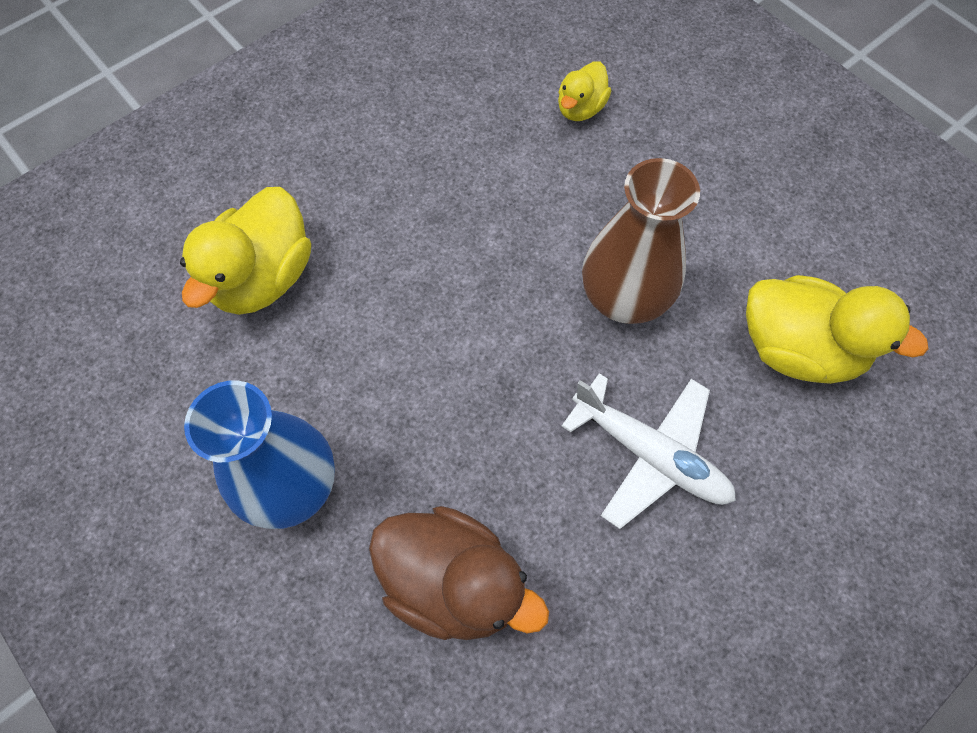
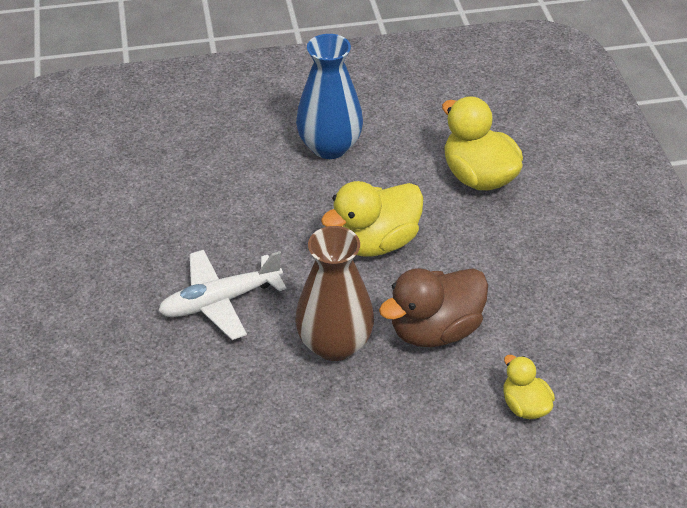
camera: 120 degrees right, 20 degrees down
(453, 582) = (224, 187): brown duck -> brown duck (435, 330)
(797, 349) = (222, 420): yellow duck -> yellow duck (375, 242)

